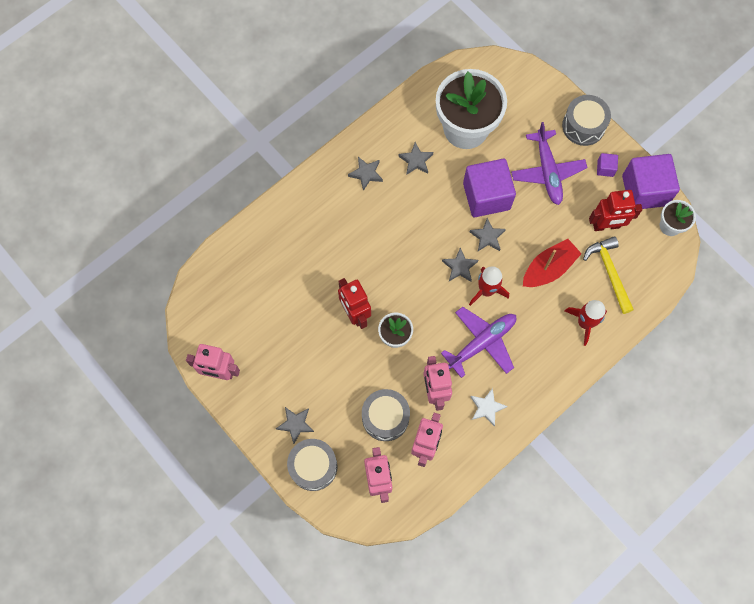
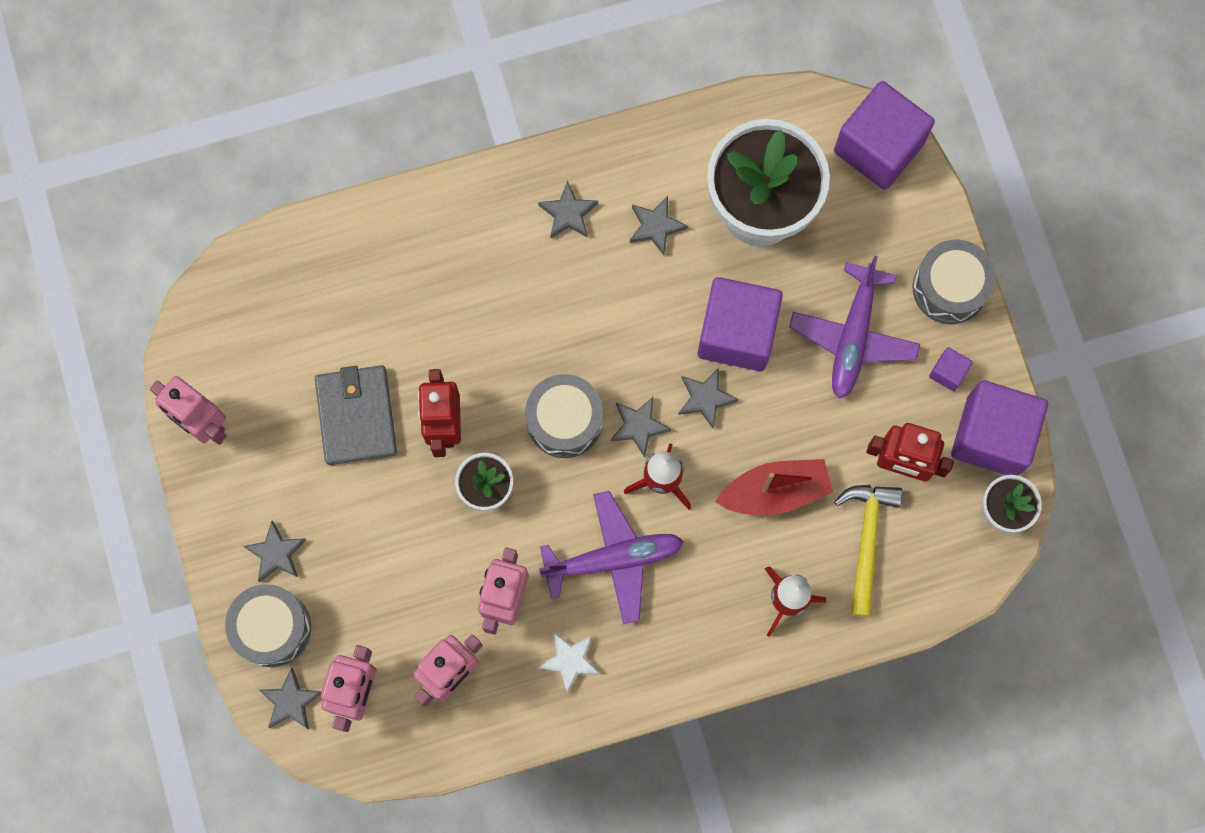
camera: 25 degrees right, 5 degrees up
(304, 329) = (356, 416): none -> grey wallet
(343, 502) = (291, 701): none -> grey star
(385, 417) = (412, 605): grey drum -> grey drum (565, 421)
(510, 72) = (878, 147): none -> purple cube

